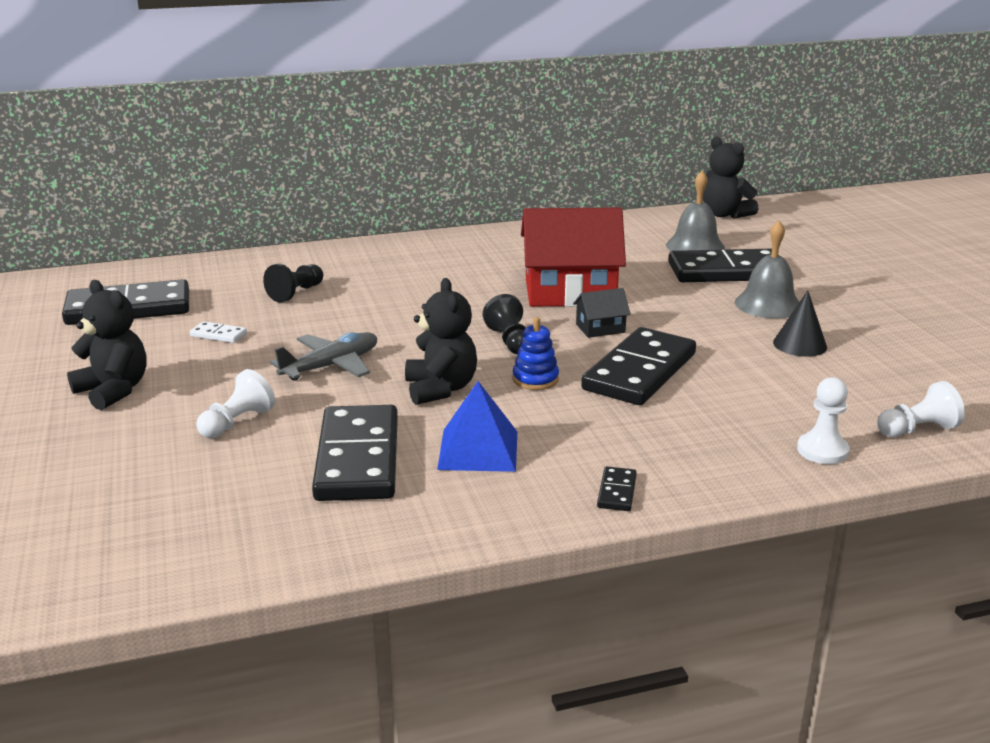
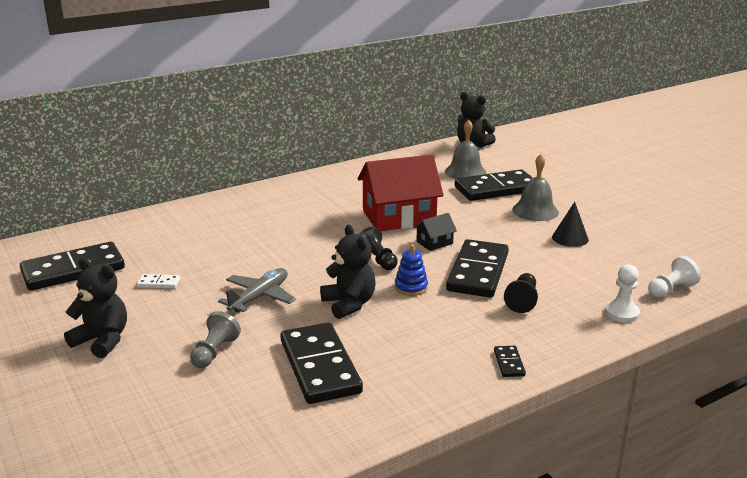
camera: 15 degrees left, 0 degrees up
(237, 422) = (214, 352): white pawn -> grey pawn
(296, 293) = (199, 241): black pawn -> black pawn (522, 301)
(478, 450) = (400, 347): blue pyramid -> none

